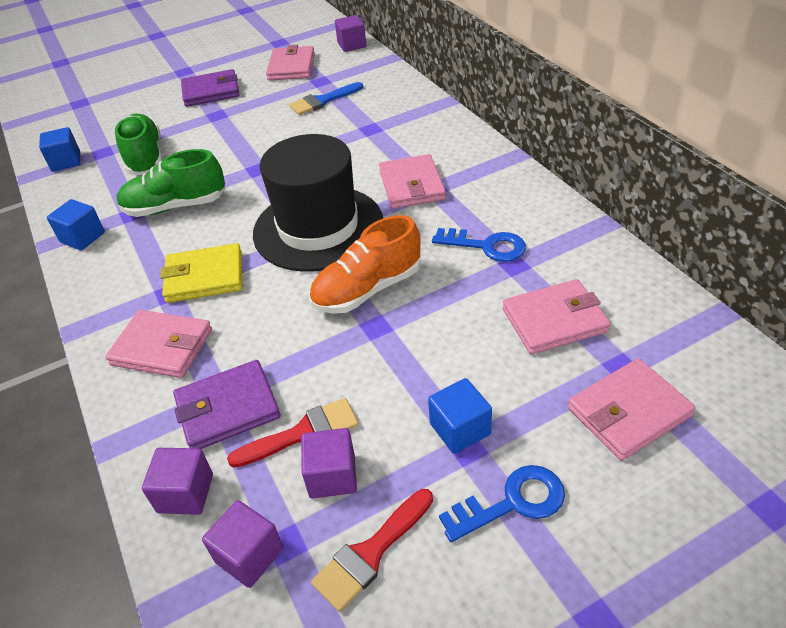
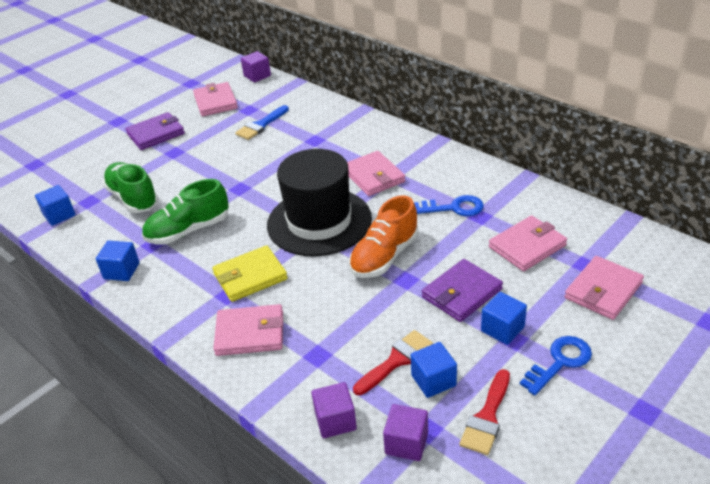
camera: 20 degrees left, 5 degrees down
(228, 408) = (330, 360): purple wallet -> purple wallet (461, 293)
(332, 476) = (433, 380): purple cube -> blue cube

